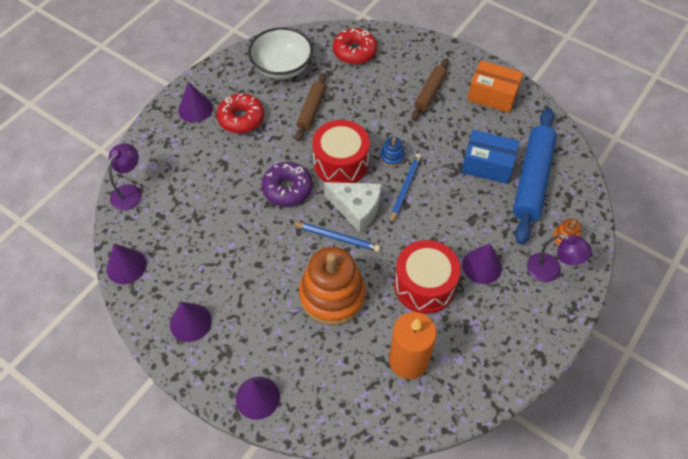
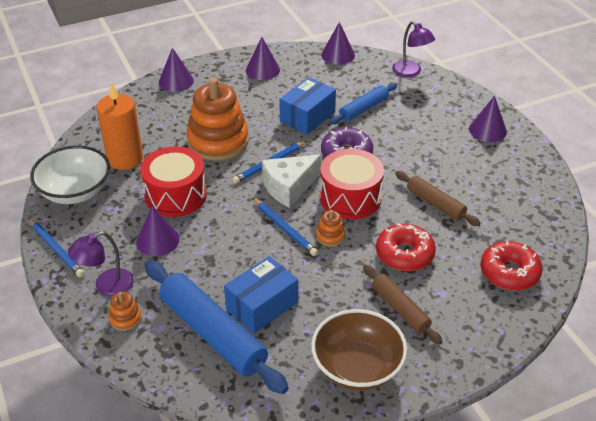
camera: 120 degrees right, 15 degrees down
(213, 204) = (363, 109): none -> blue rolling pin
(241, 118) = (455, 154): red donut -> red donut (404, 254)
(250, 242) = (307, 116): none -> blue box
(282, 67) = (515, 205): white bowl -> white bowl (75, 192)
(392, 157) = (330, 236): blue stacking toy -> orange stacking toy
(492, 95) = (357, 367): orange box -> brown bowl
(548, 335) = (56, 249): none -> blue pencil

